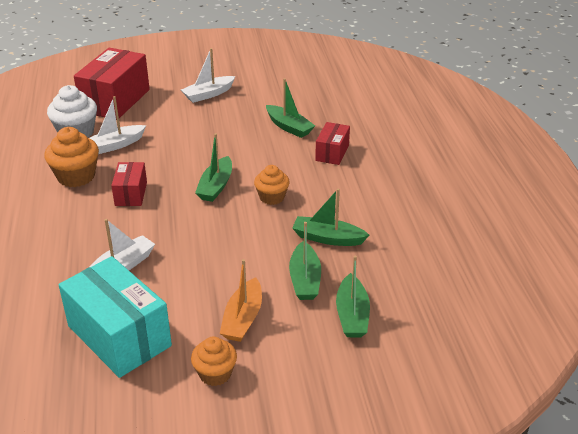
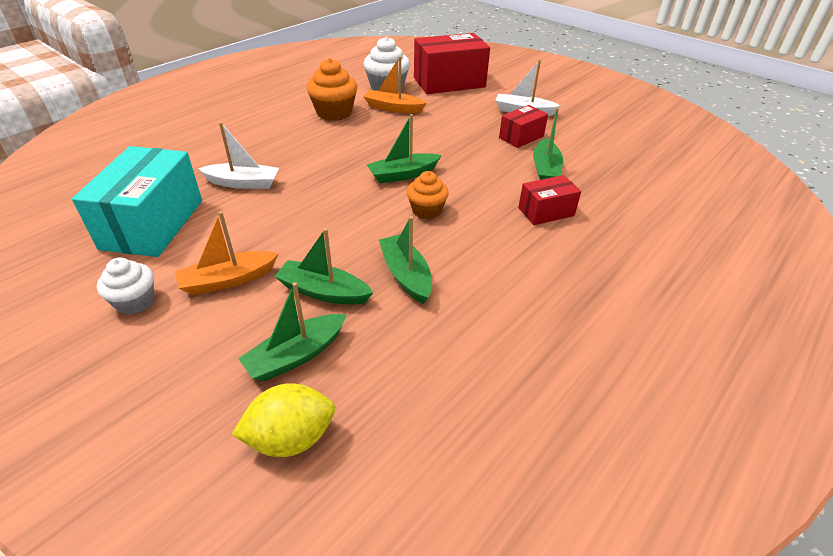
camera: 50 degrees right, 5 degrees up
(114, 145) = (393, 108): white boat -> orange boat
(131, 194) = (341, 143): red box -> red box (521, 137)
(215, 374) = (135, 301): orange cupcake -> white cupcake
(305, 280) = (323, 292): green boat -> green boat turned 60 degrees clockwise
(415, 342) = (291, 438): none -> yellow lemon

